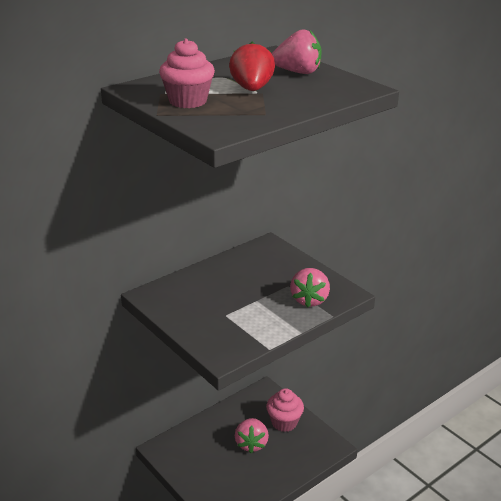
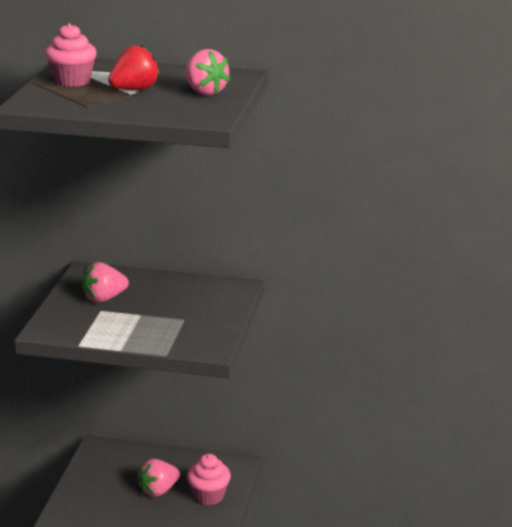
camera: 50 degrees right, 5 degrees down
(309, 300) = (175, 336): pink strawberry -> pink strawberry (104, 298)

